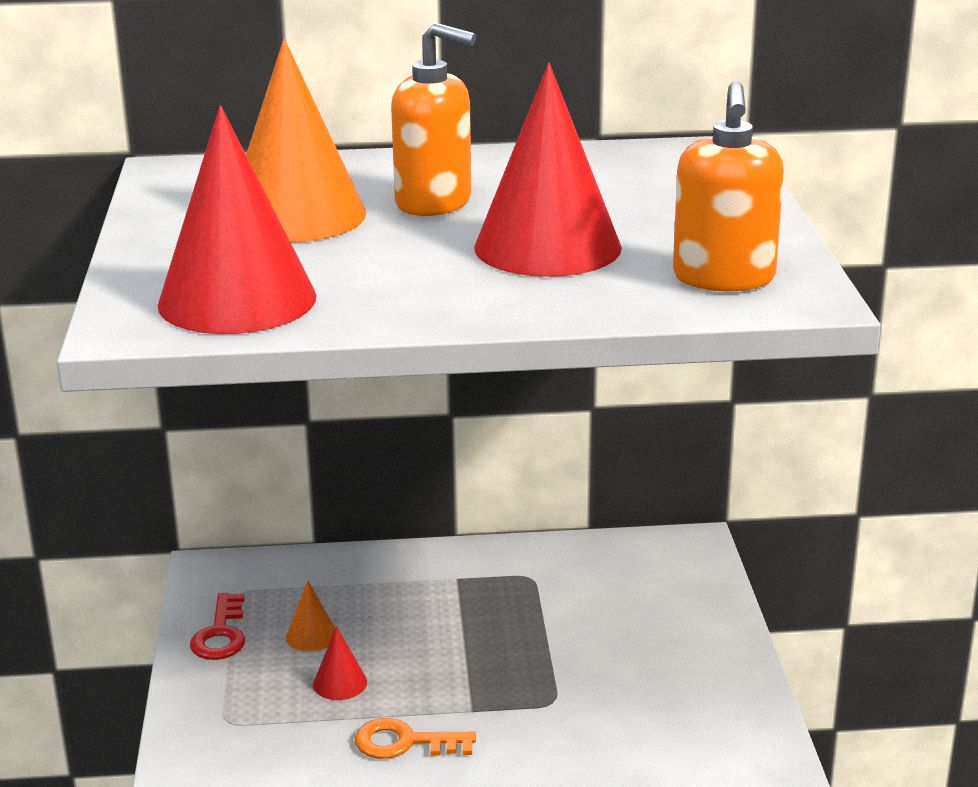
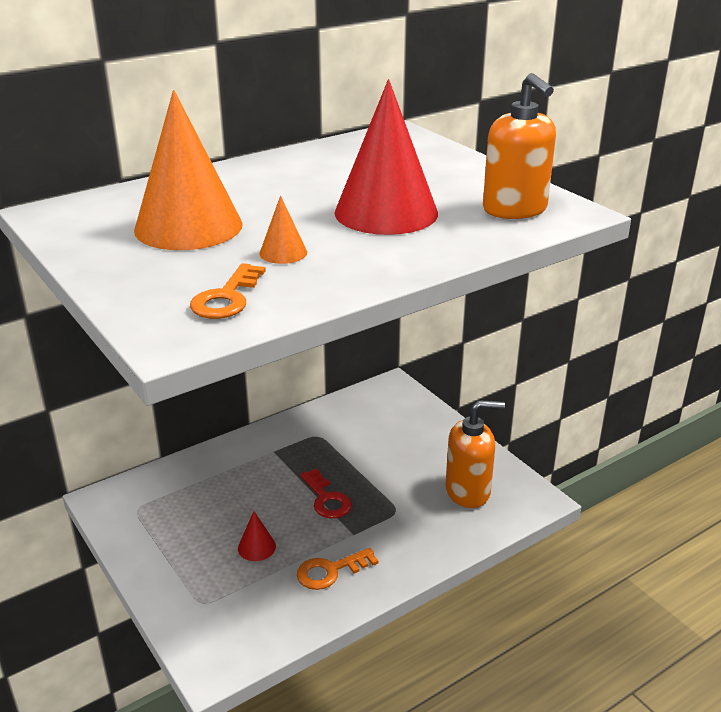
camera: 30 degrees left, 5 degrees up
(221, 634) = (148, 542): red key -> red key (326, 499)
(237, 300) = (227, 298): red cone -> orange key
(311, 635) = (211, 521): orange cone -> orange cone (283, 253)
(434, 203) = (273, 198): orange soap dispenser -> orange soap dispenser (468, 491)

